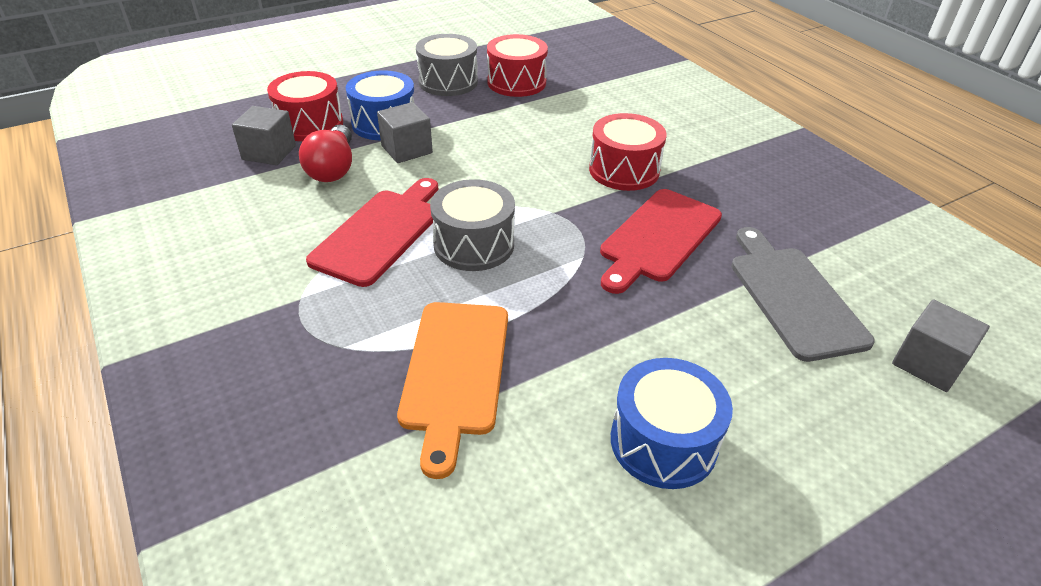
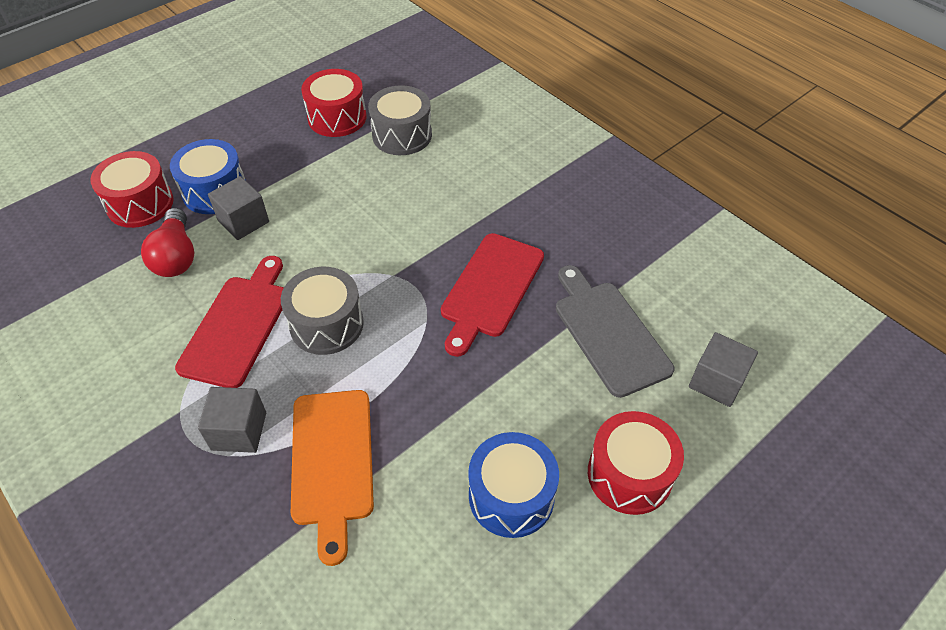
camera: 10 degrees left, 10 degrees up
(269, 152) = (108, 247): grey cube -> grey cube (239, 431)
(448, 82) = (268, 127): grey drum -> grey drum (402, 135)
(624, 170) = (453, 214): red drum -> red drum (629, 474)

